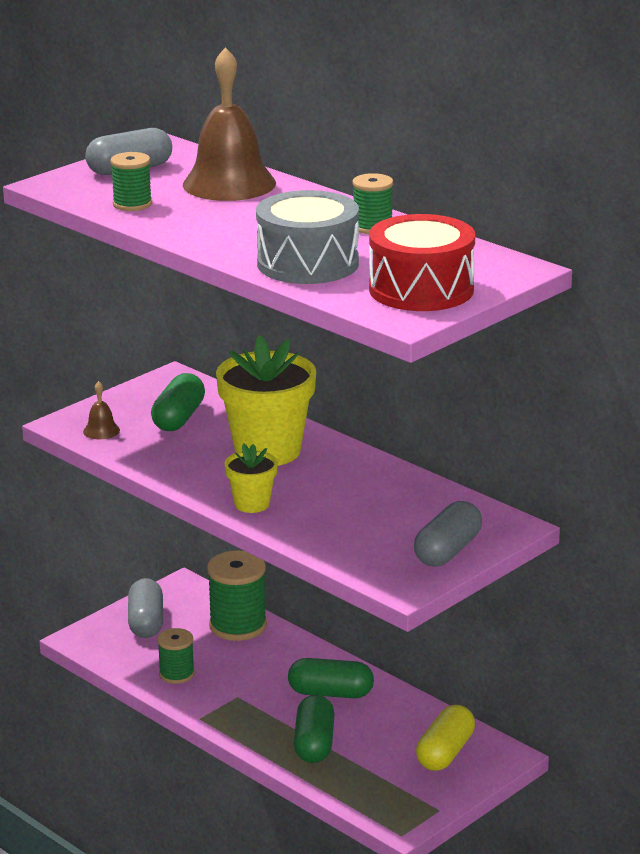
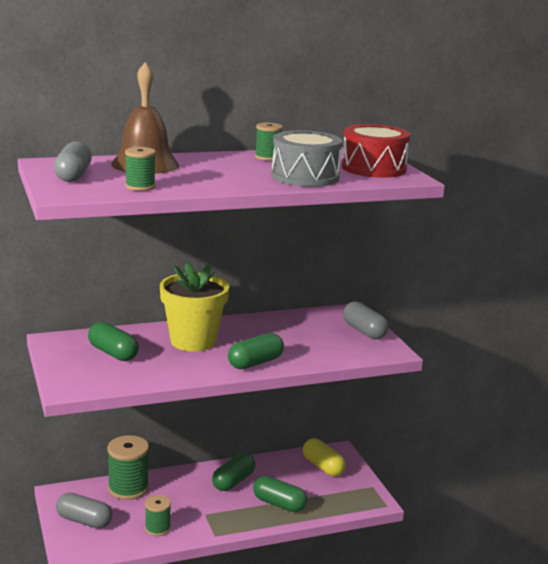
camera: 65 degrees left, 5 degrees down
(101, 430) = (95, 380): brown bell -> none
(252, 504) = (255, 363): yellow flower pot -> green capsule

